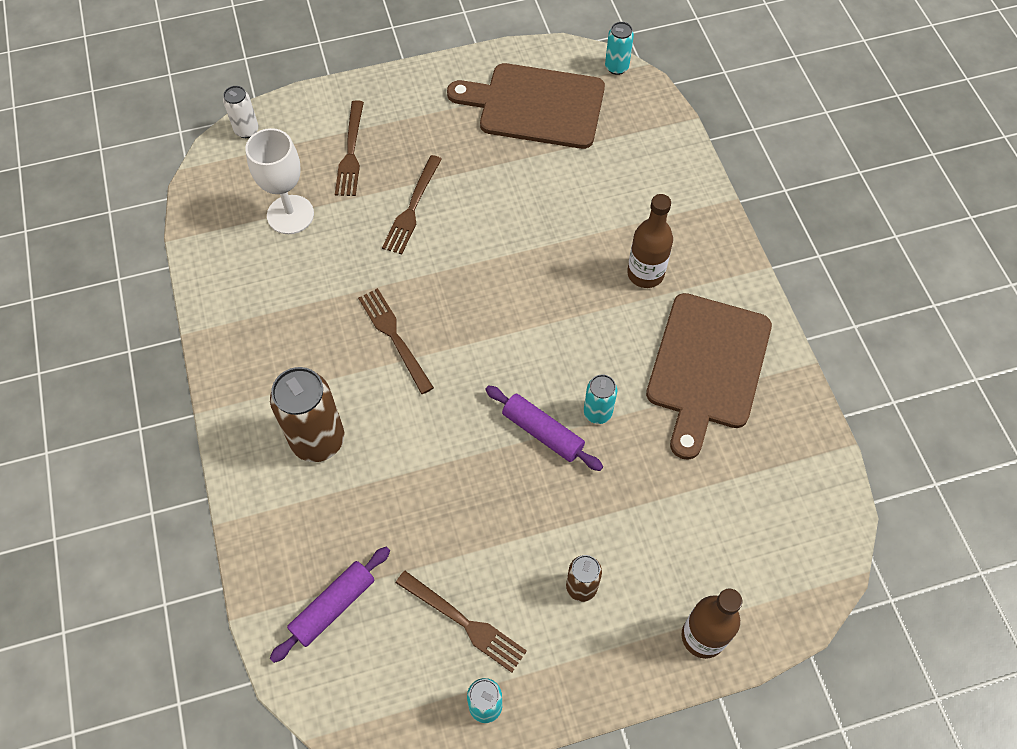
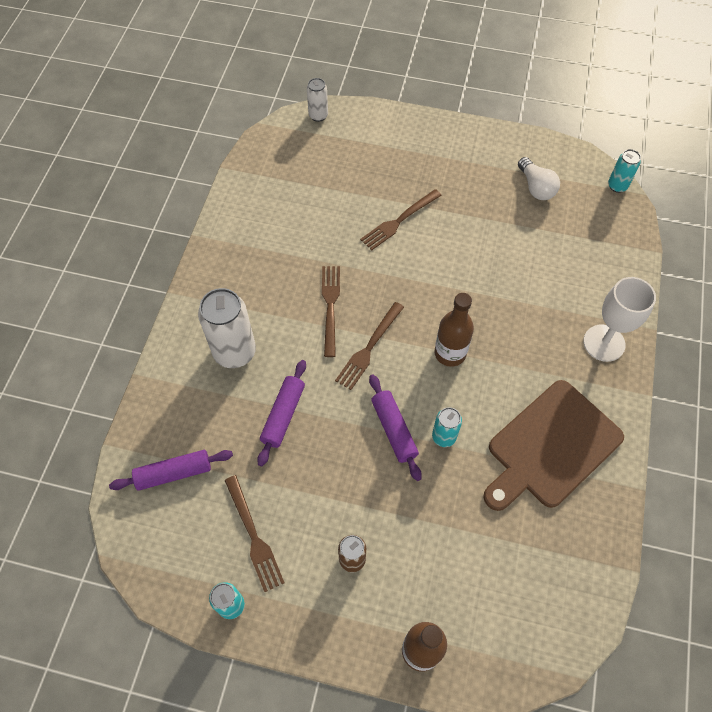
camera: 30 degrees right, 0 degrees up
(290, 215) = (312, 187): white goblet -> white goblet (604, 343)
(318, 440) = (234, 352): brown can -> white can
(351, 153) = (379, 163): brown fork -> brown fork (368, 349)
(416, 479) = (283, 415): none -> purple rolling pin
(535, 105) = (536, 187): brown cutting board -> white light bulb
(645, 274) = (545, 351): brown bottle -> brown bottle (450, 353)

